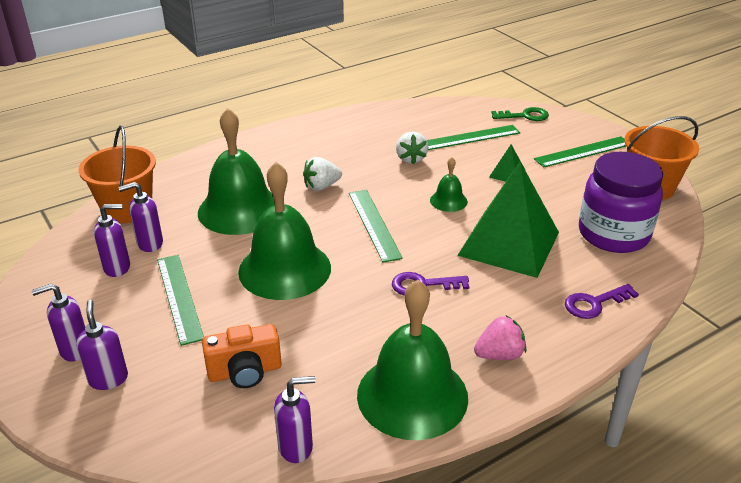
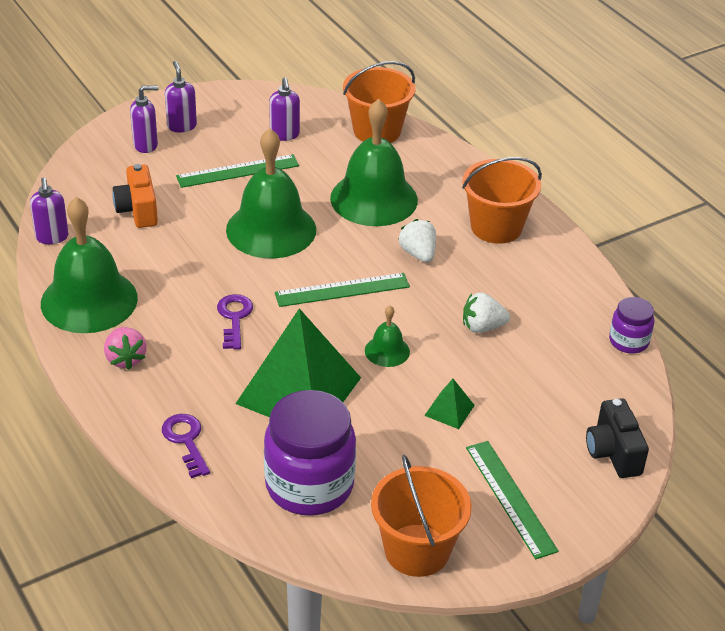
camera: 90 degrees right, 5 degrees up
(149, 244) = (319, 149): purple soap dispenser -> none
(285, 150) = (496, 227): none -> orange bucket
(415, 105) = (628, 341): none -> purple jar
(470, 138) = (541, 386): green ruler -> none
(525, 116) = (613, 452): green key -> black camera

